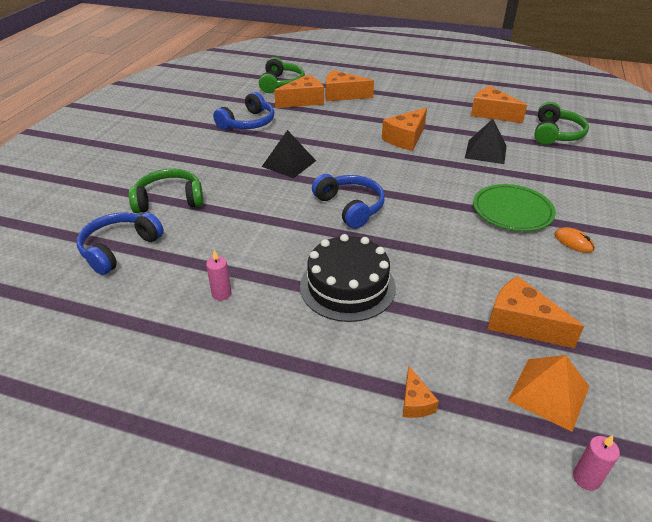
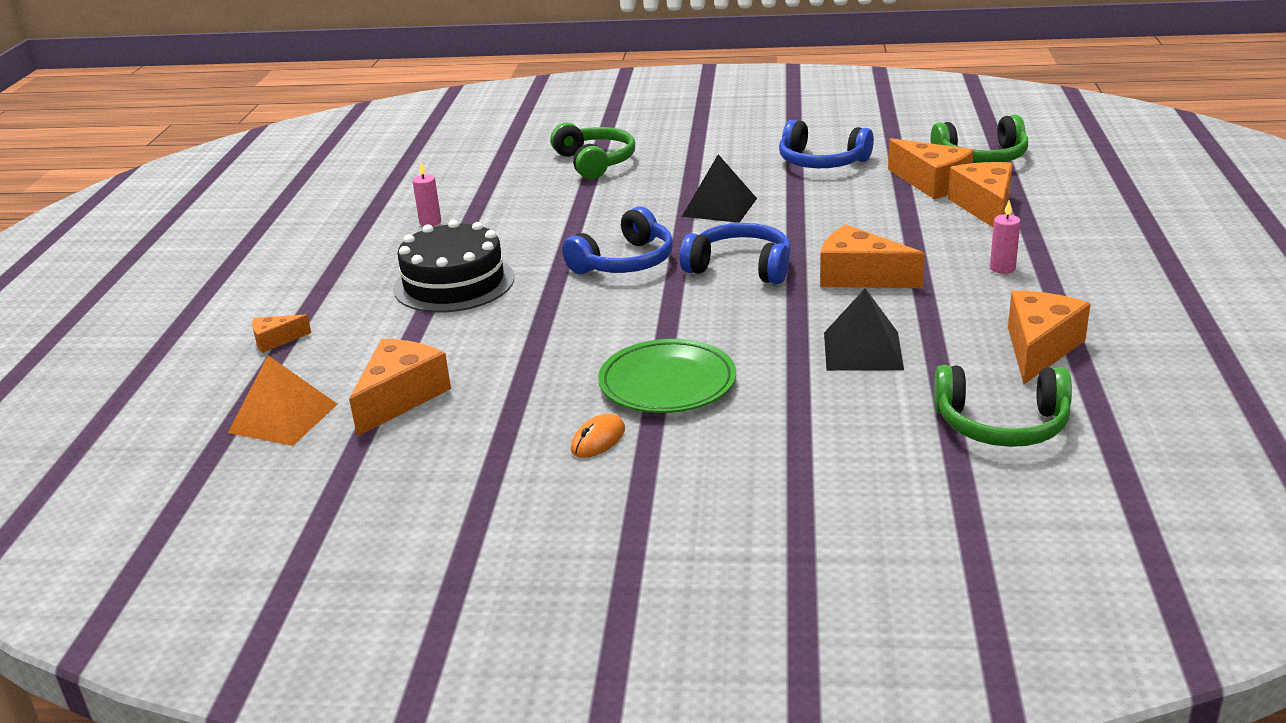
camera: 80 degrees right, 10 degrees down
(119, 249) = (494, 162): blue headphones -> blue headphones (740, 268)
(586, 478) = (168, 440): pink candle -> pink candle (1002, 268)

